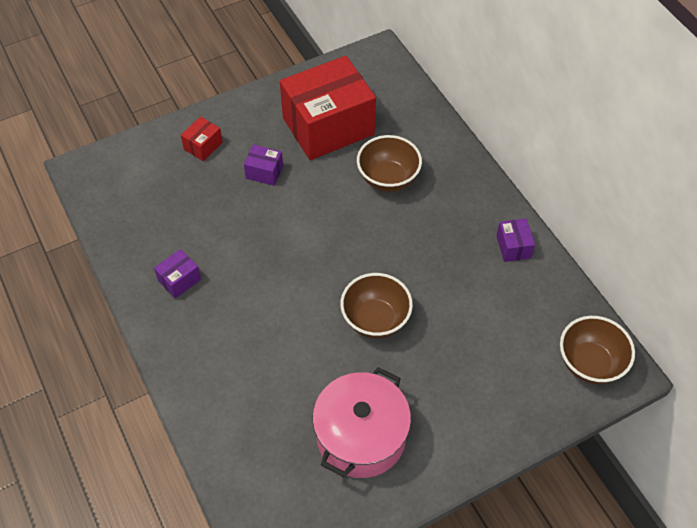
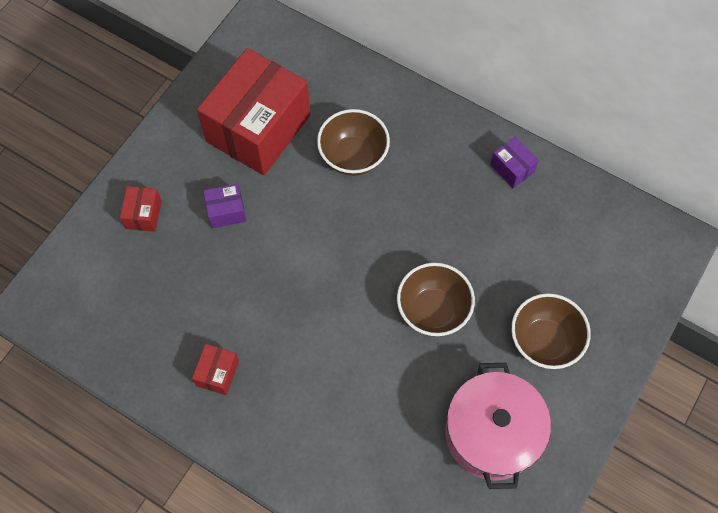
camera: 30 degrees left, 10 degrees up
(179, 280) = (217, 373): purple box -> red box
(589, 363) = (644, 249): brown bowl -> brown bowl (544, 341)

